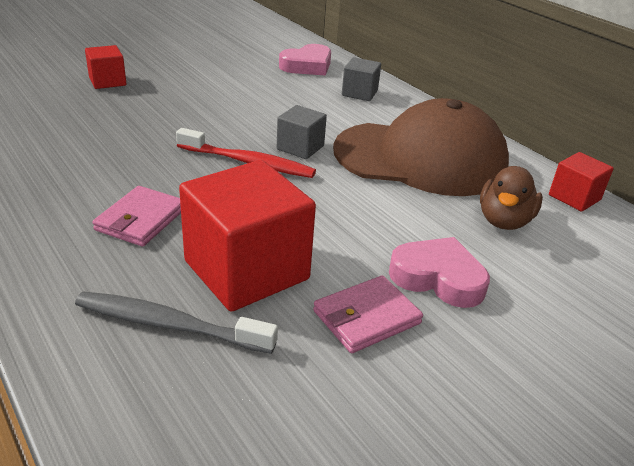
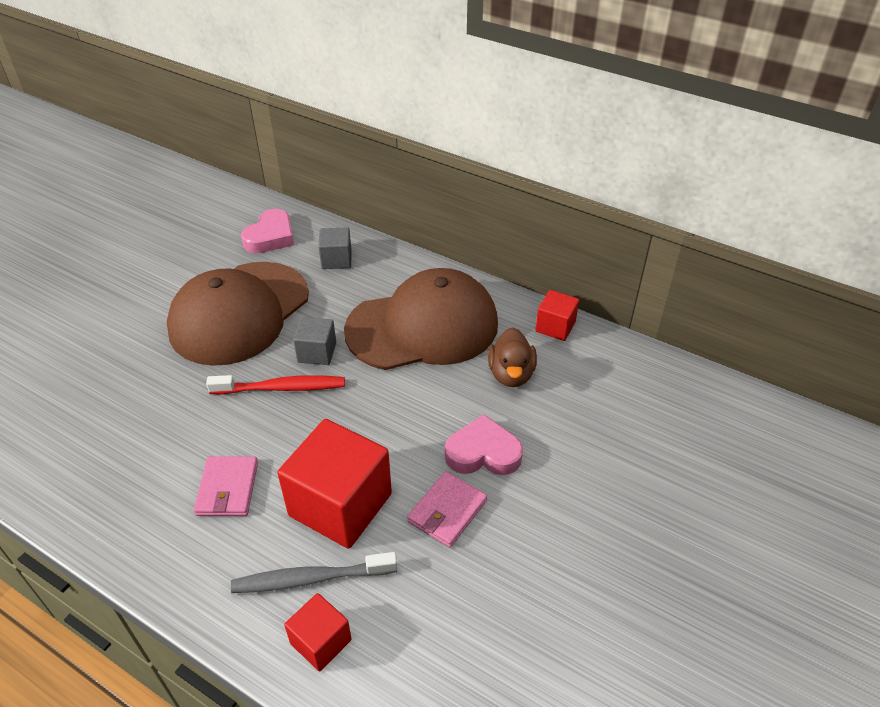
camera: 20 degrees left, 10 degrees up
(107, 81) = (88, 331): red cube -> red cube (321, 641)
(245, 103) = (239, 313): none -> brown cap

